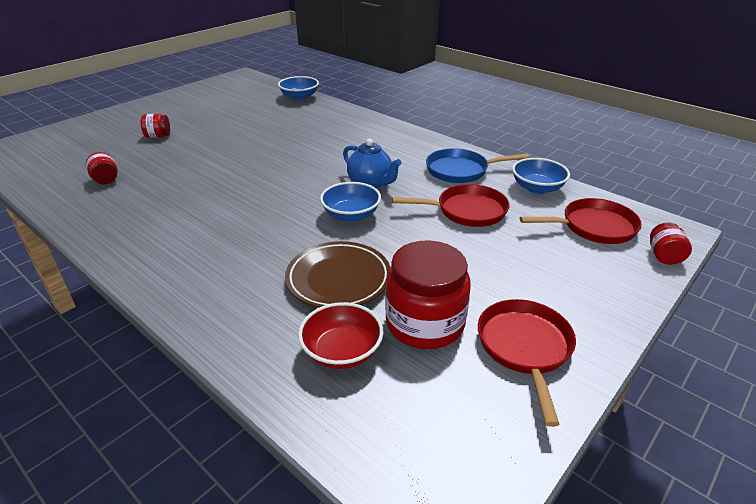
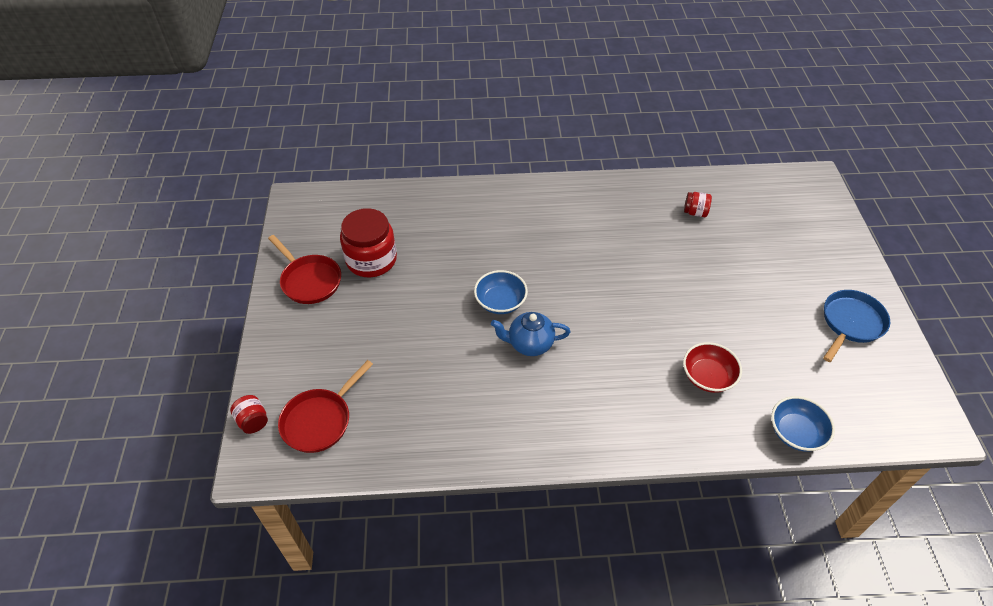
camera: 135 degrees right, 15 degrees up
(158, 136) = (766, 270): red jar -> none
(338, 279) = (444, 252): brown plate -> none
(342, 351) = (395, 221): red bowl -> red bowl (707, 377)
(461, 170) = (481, 421): blue pan -> blue pan (850, 323)
(466, 211) = (428, 367): red pan -> none
(537, 188) = (396, 445): blue bowl -> none

